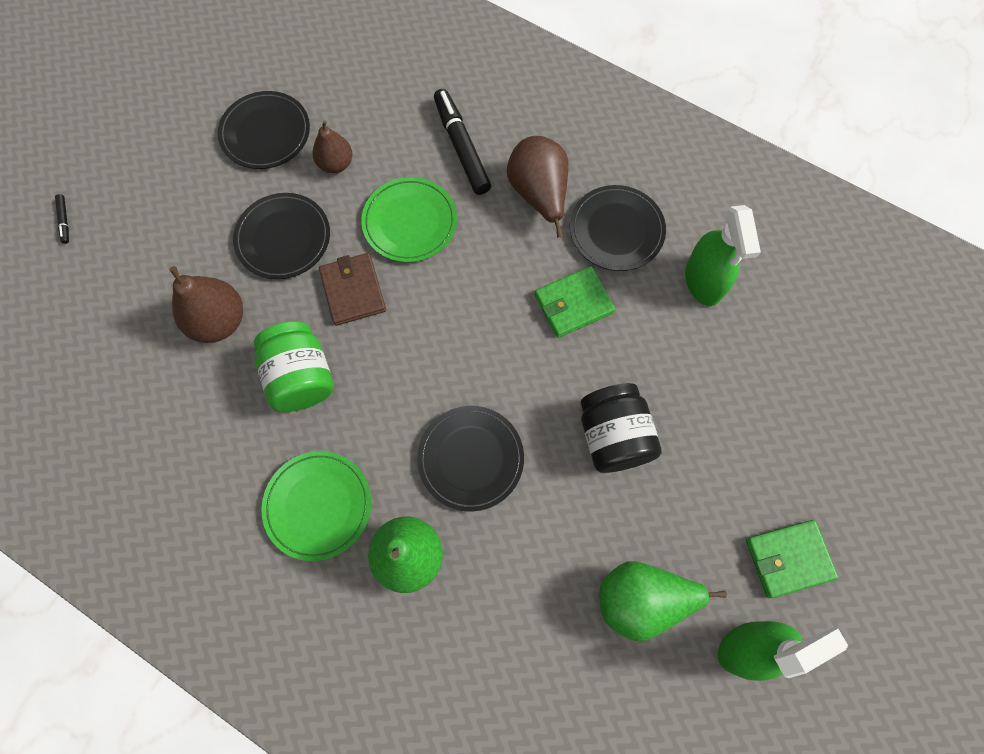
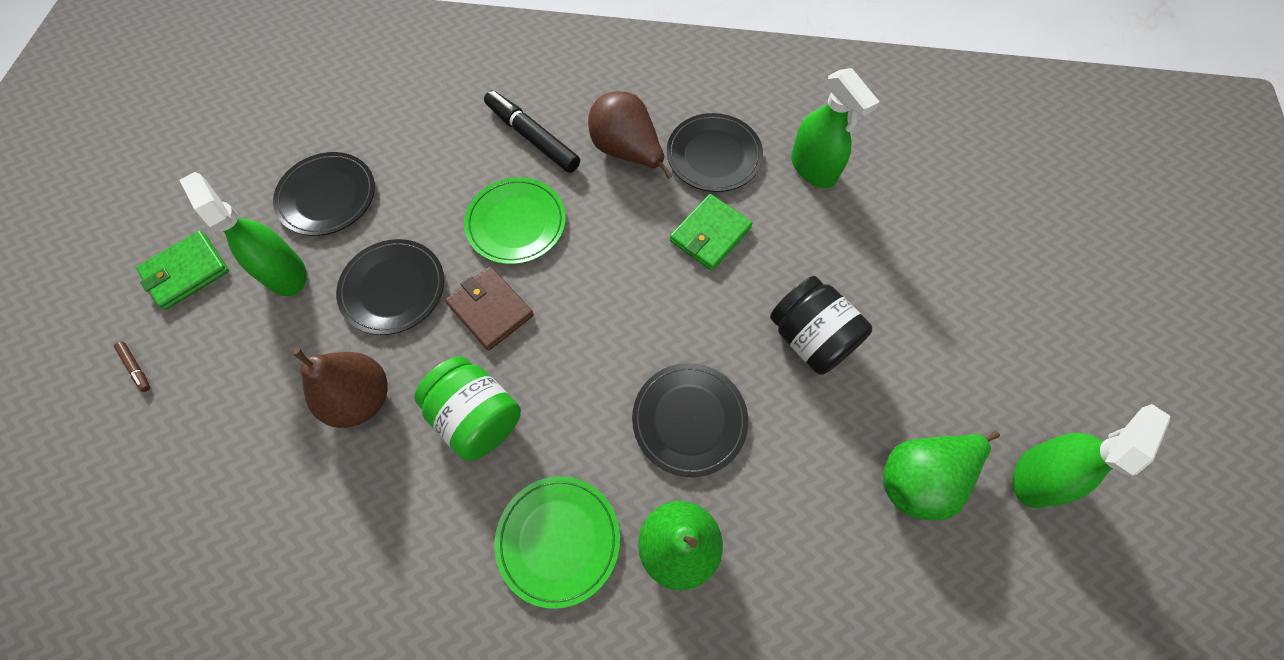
camera: 25 degrees left, 5 degrees down
(64, 221) = (136, 368): black marker -> brown marker
(205, 188) = (285, 273): none -> green spray bottle
(336, 164) = (415, 198): brown pear -> none
(788, 558) = (1022, 377): green wallet -> green wallet (186, 272)

